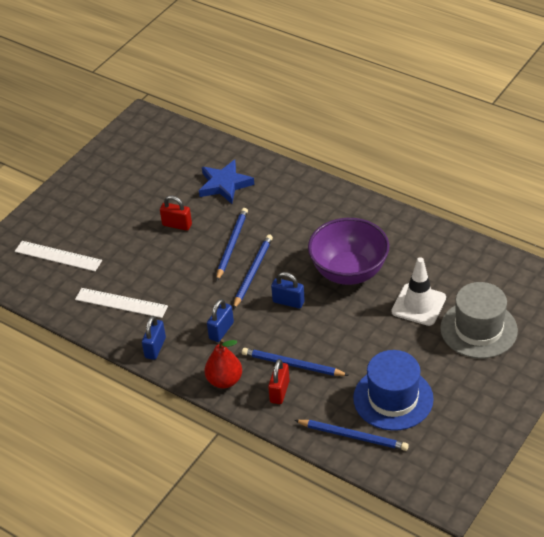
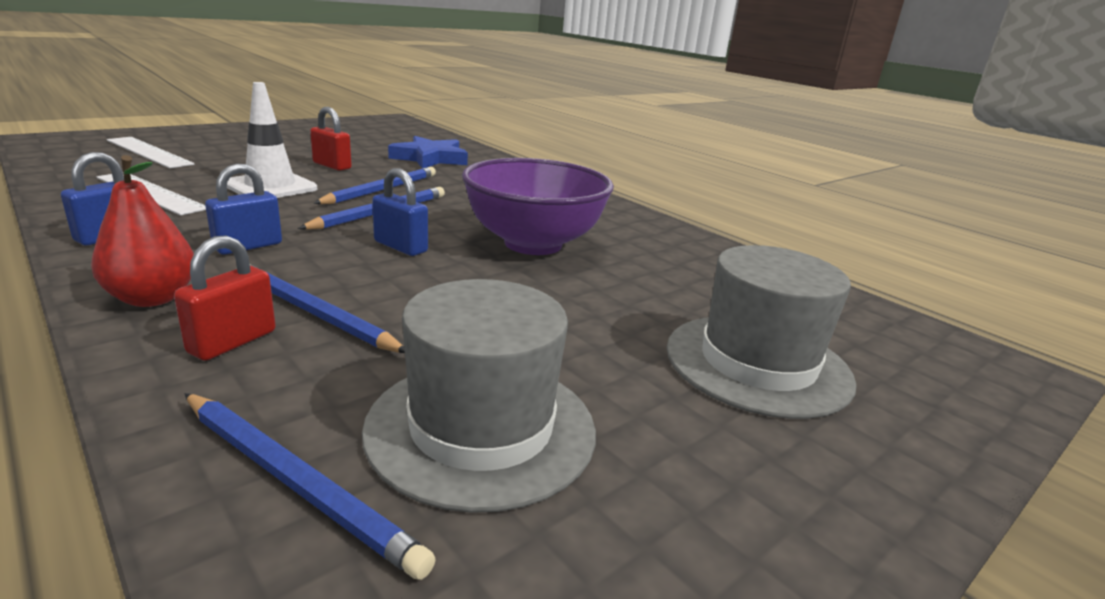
camera: 10 degrees right, 20 degrees down
(393, 398) = (481, 428): blue hat -> grey hat
(418, 305) = (637, 302): white traffic cone -> white traffic cone (270, 187)

